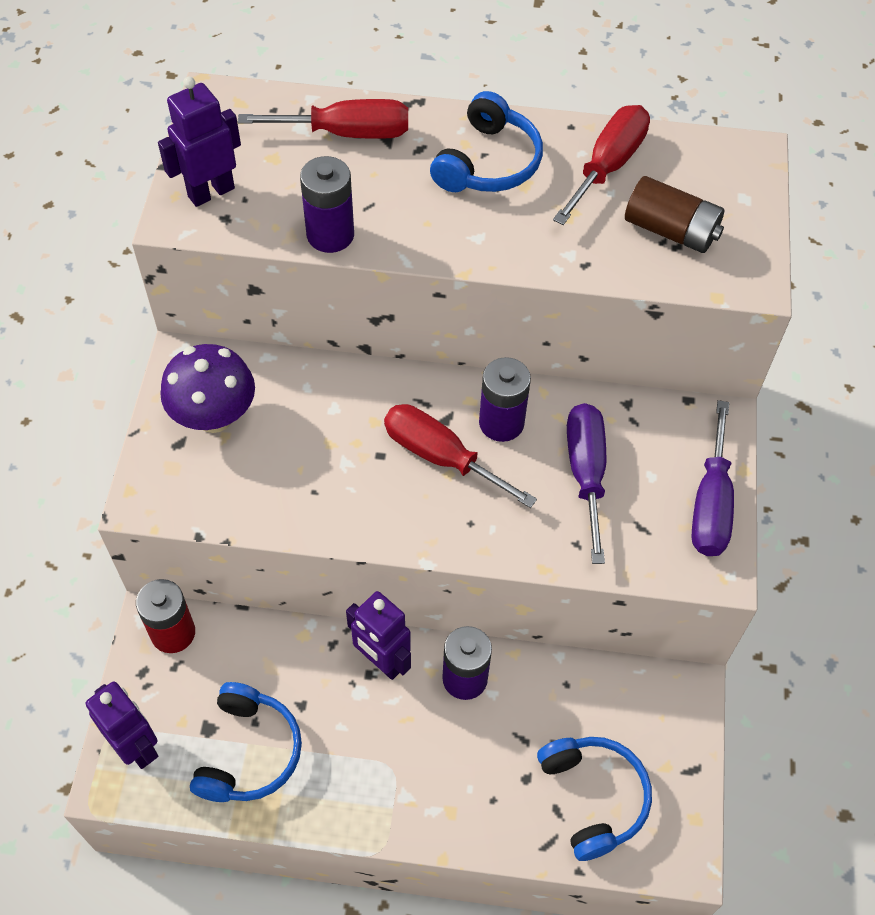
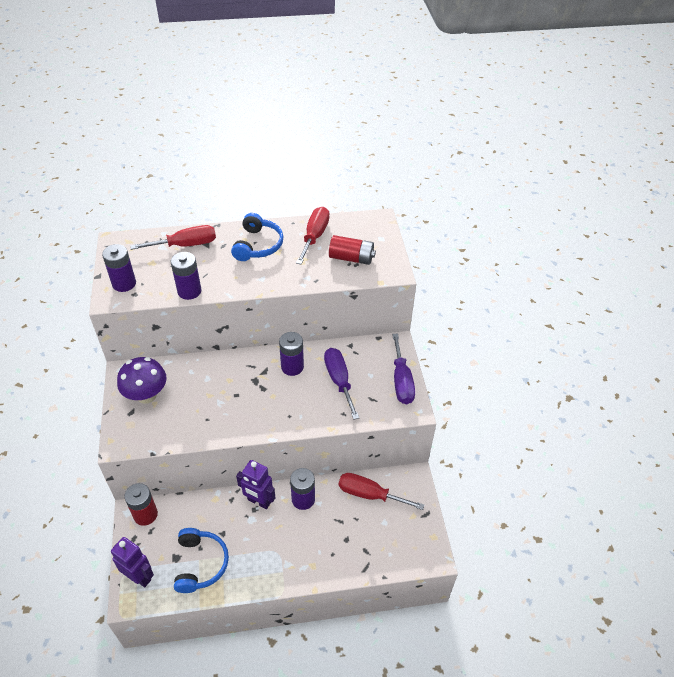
camera: 15 degrees left, 10 degrees down
(211, 192) = (124, 283): purple robot -> purple battery
(441, 457) = (266, 389): red screwdriver -> red screwdriver (369, 494)
(594, 797) = (382, 539): blue headphones -> none
(670, 230) = (351, 258): brown battery -> red battery

